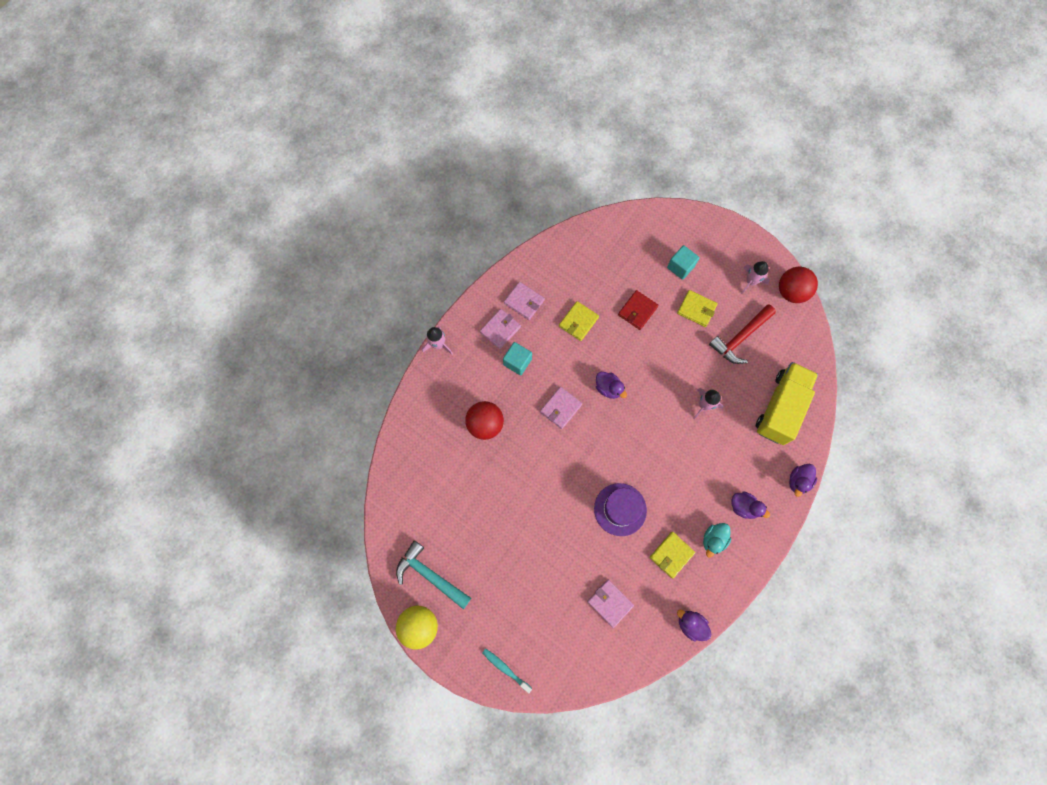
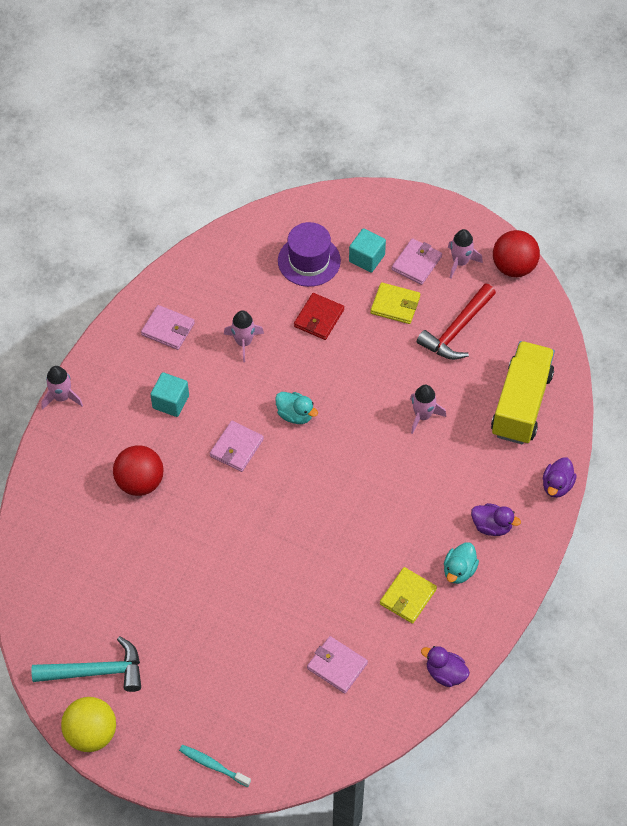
camera: 10 degrees left, 15 degrees down
(430, 575) = (96, 672): turquoise hammer -> turquoise hammer turned 150 degrees clockwise
(500, 329) = (141, 367): pink wallet -> pink wallet (416, 263)
(578, 322) = (243, 342): yellow wallet -> pink rocket
(608, 388) = (295, 415): purple duck -> turquoise duck
(620, 509) = (333, 554): purple hat -> purple hat (309, 261)

